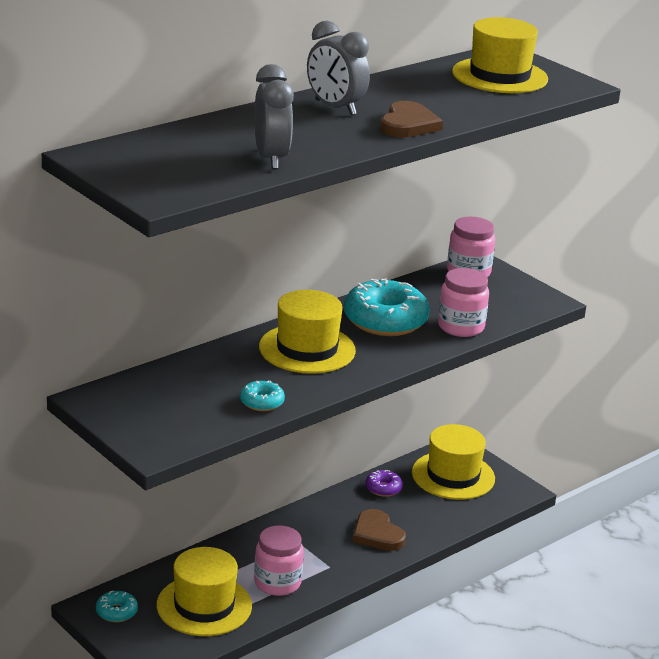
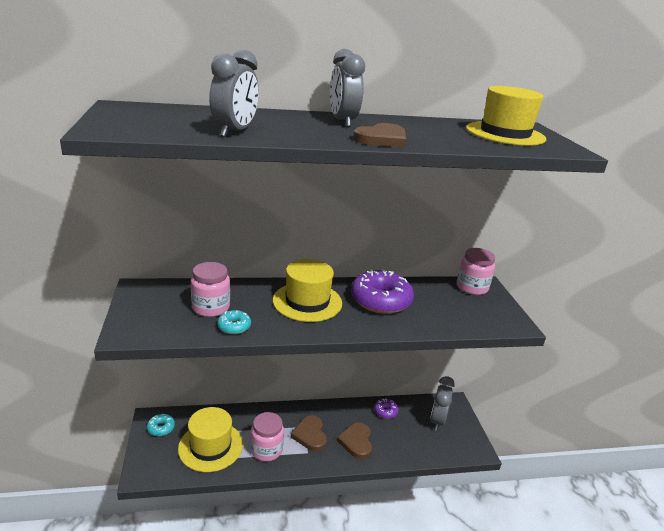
camera: 30 degrees right, 0 degrees up
(315, 548) = (310, 435): none -> brown heart
(385, 321) = (380, 300): turquoise donut -> purple donut
(453, 476) = (437, 420): yellow hat -> grey clock
(461, 327) = (431, 321): pink jar -> pink jar (211, 308)

